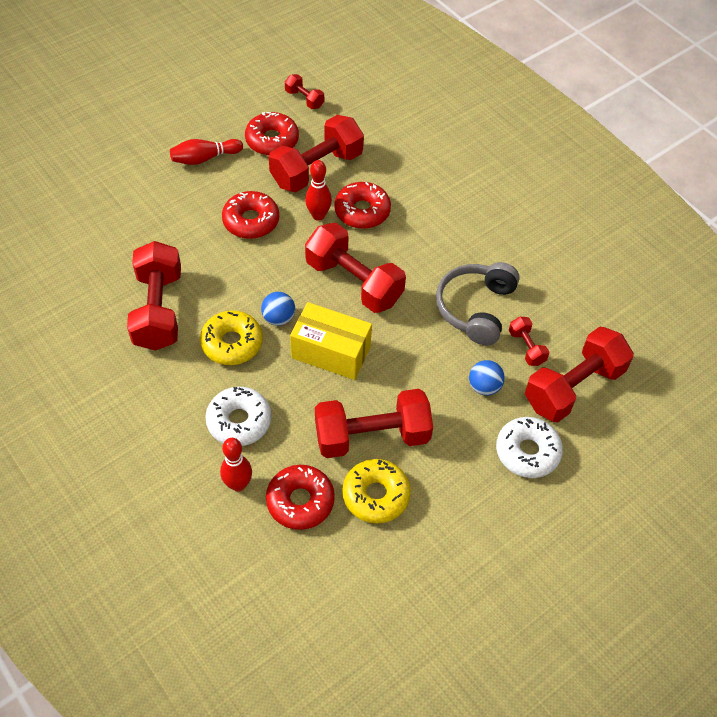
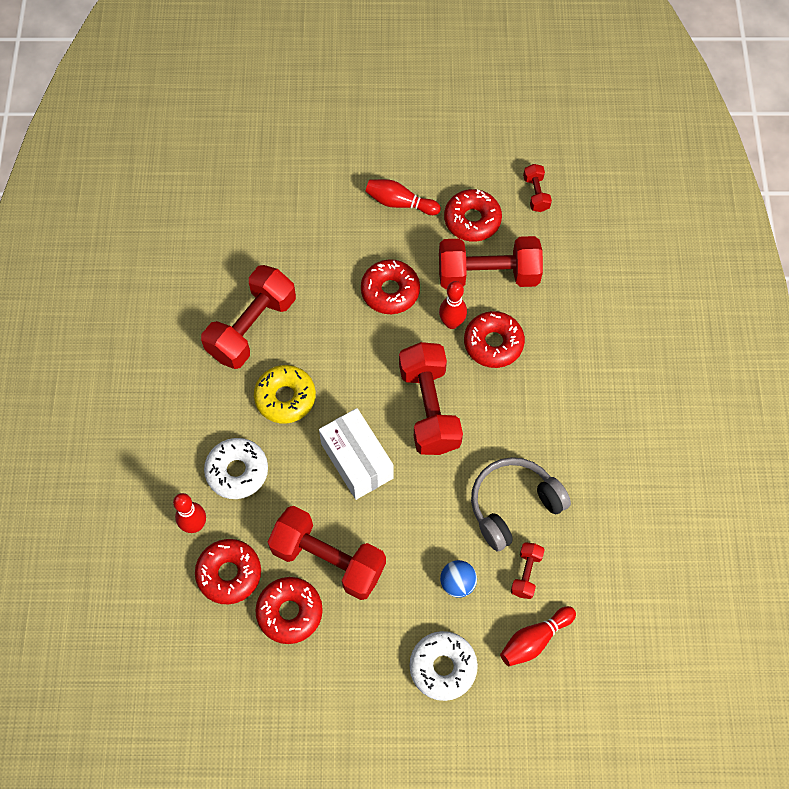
camera: 40 degrees right, 10 degrees up
(278, 318) = (340, 400): blue ball -> none
(331, 352) = (356, 461): yellow box -> white box
(376, 495) = (290, 612): yellow donut -> red donut
(573, 387) = (534, 639): red dumbbell -> red bowling pin

